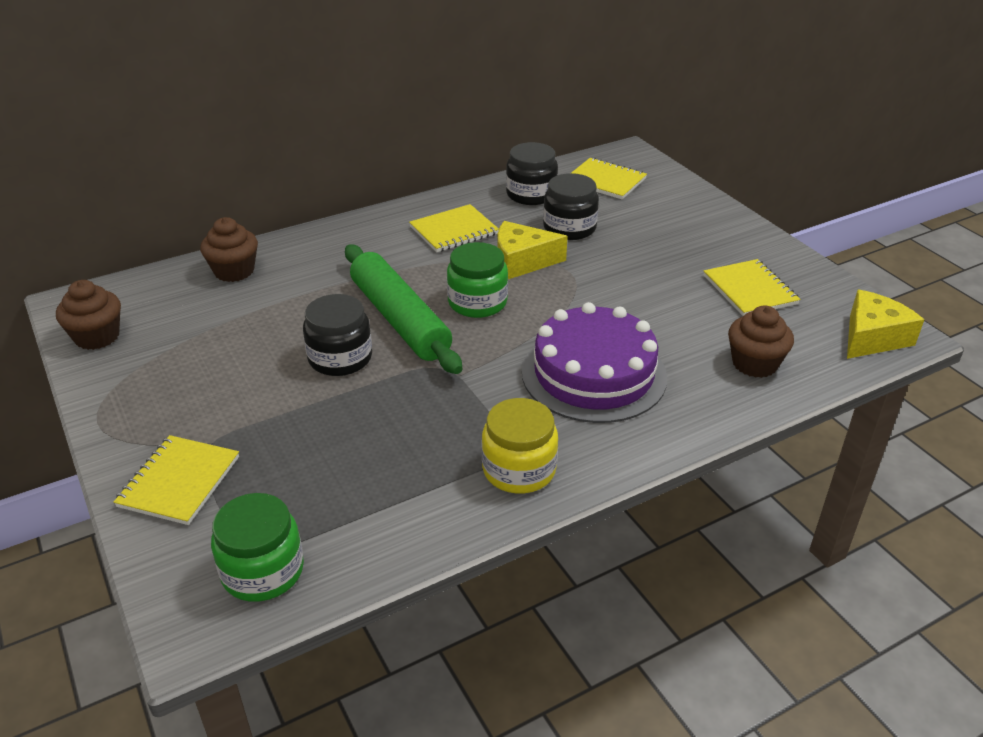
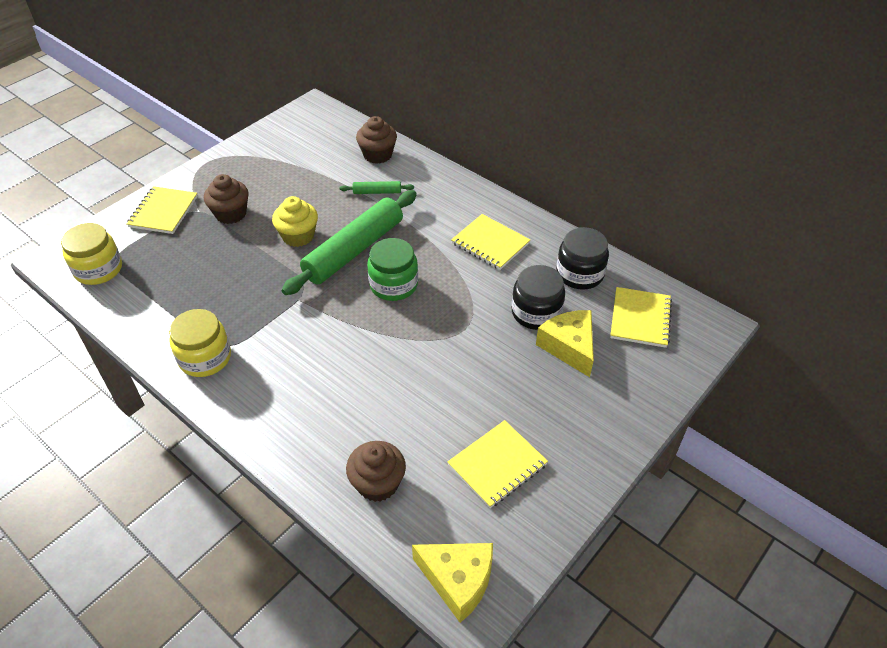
camera: 70 degrees right, 10 degrees up
(97, 337) = (283, 130): brown cupcake -> brown cupcake (231, 214)
(179, 482) = (163, 212): yellow notebook -> yellow notebook turned 75 degrees counterclockwise
(262, 571) = (98, 269): green jar -> yellow jar
(306, 284) = (377, 192): none -> green rolling pin
(340, 358) = (298, 236): black jar -> yellow cupcake
(522, 261) = (465, 295): yellow cheese -> yellow cheese (569, 347)
(594, 374) = (325, 375): purple cake -> none

